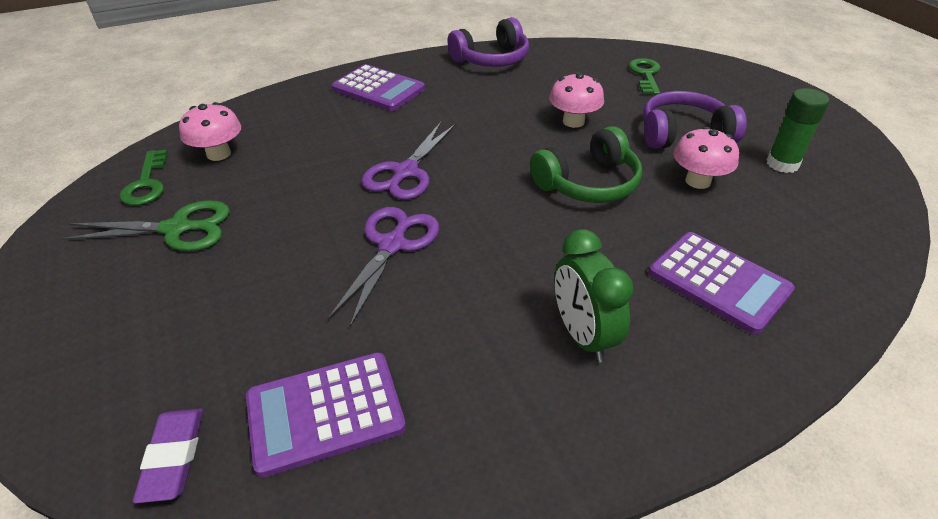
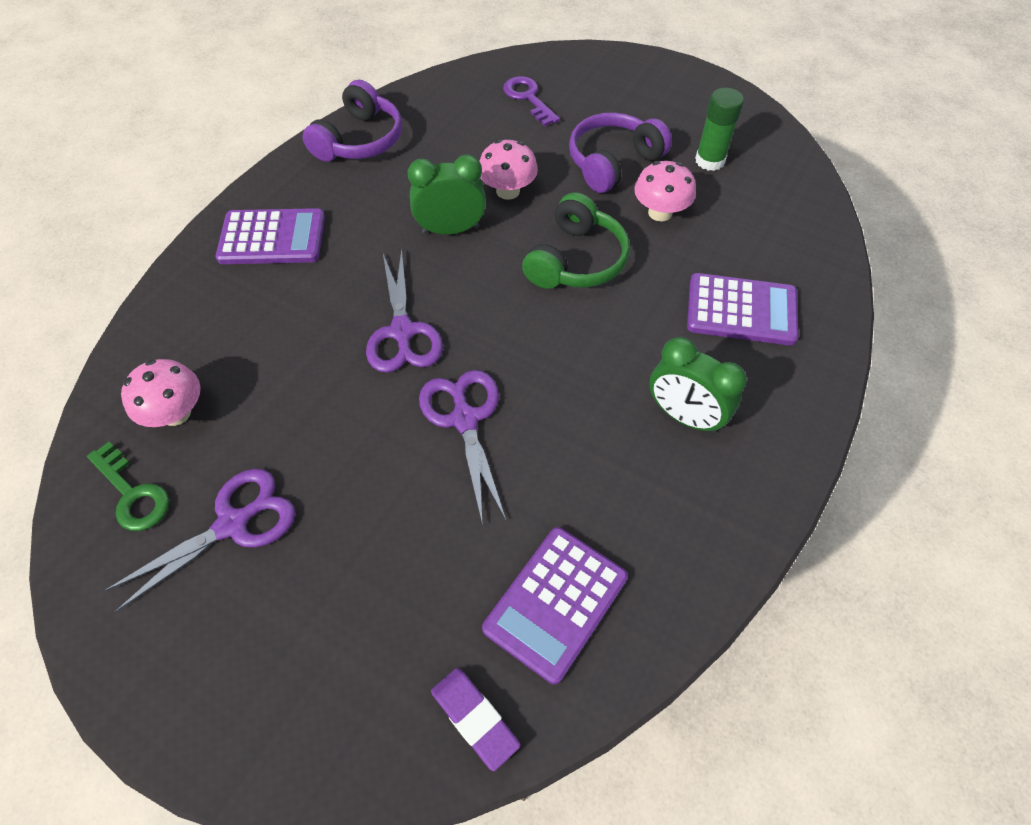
camera: 35 degrees left, 15 degrees up
(177, 229) = (233, 524): green scissors -> purple scissors
(505, 128) = (450, 229): none -> green clock
(645, 75) = (528, 98): green key -> purple key

